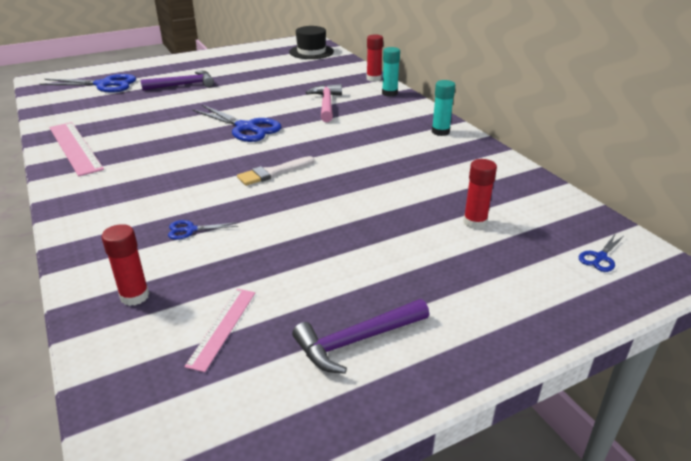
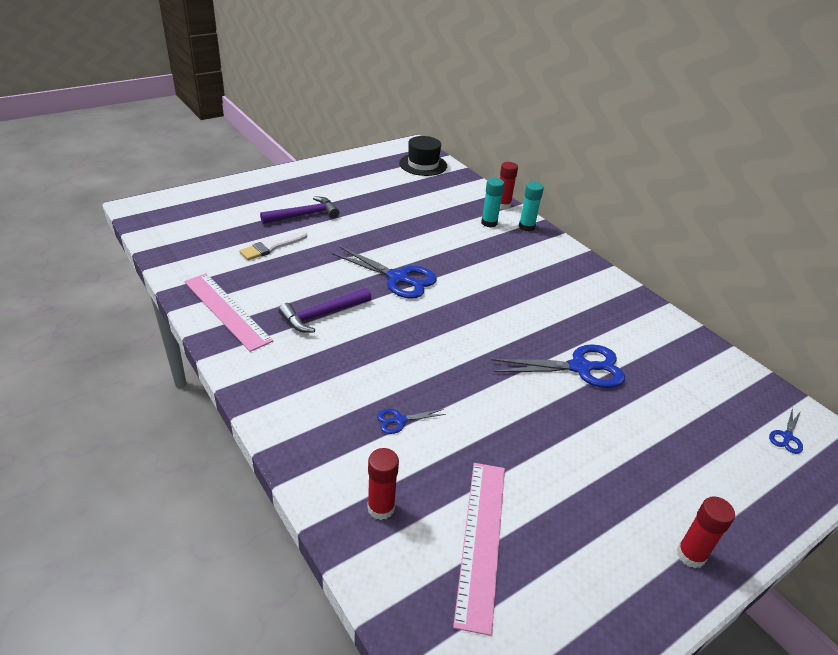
camera: 10 degrees left, 5 degrees up
(104, 85) = (215, 215): blue scissors -> blue scissors (580, 368)
(222, 327) = (481, 540): pink ruler -> pink ruler, size x1.71
(273, 172) = (451, 340): white brush -> white brush (271, 247)
(326, 104) = (468, 243): pink hammer -> none
(357, 341) = (609, 547): purple hammer -> purple hammer (322, 315)
(440, 132) = (595, 281): turquoise glue stick -> turquoise glue stick (489, 223)
(475, 222) = (665, 399): red glue stick -> red glue stick (690, 555)

